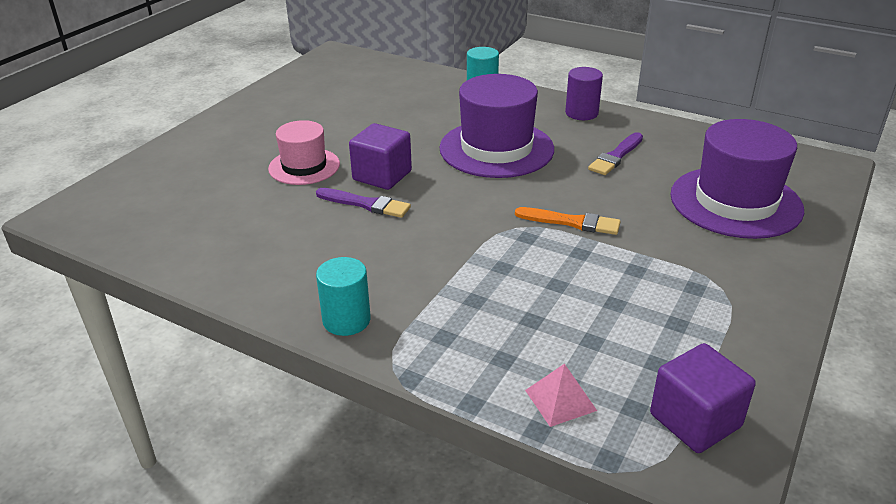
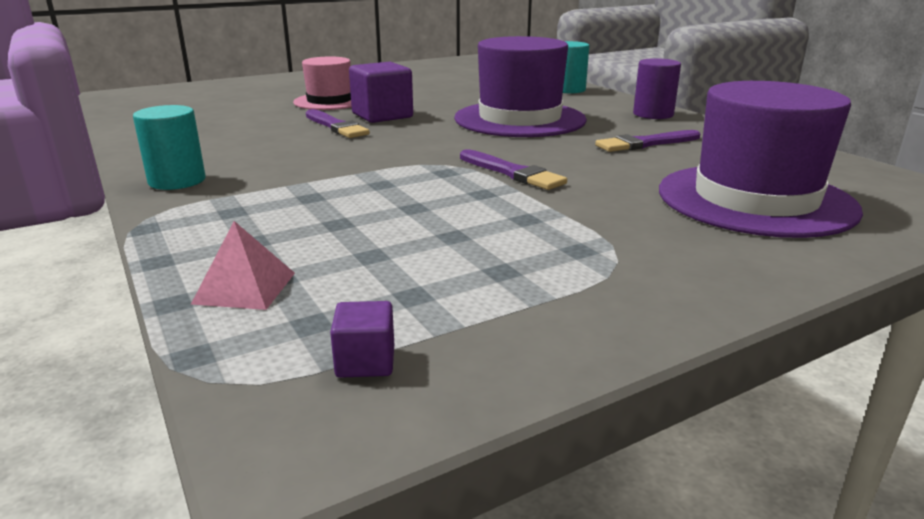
camera: 30 degrees right, 10 degrees down
(571, 222) = (512, 173): orange brush -> purple brush
(695, 420) = (365, 362): purple cube -> purple cube, size x0.49

